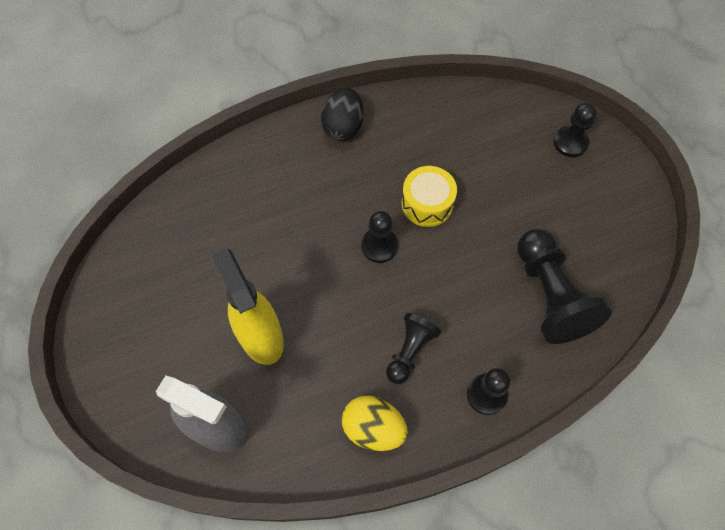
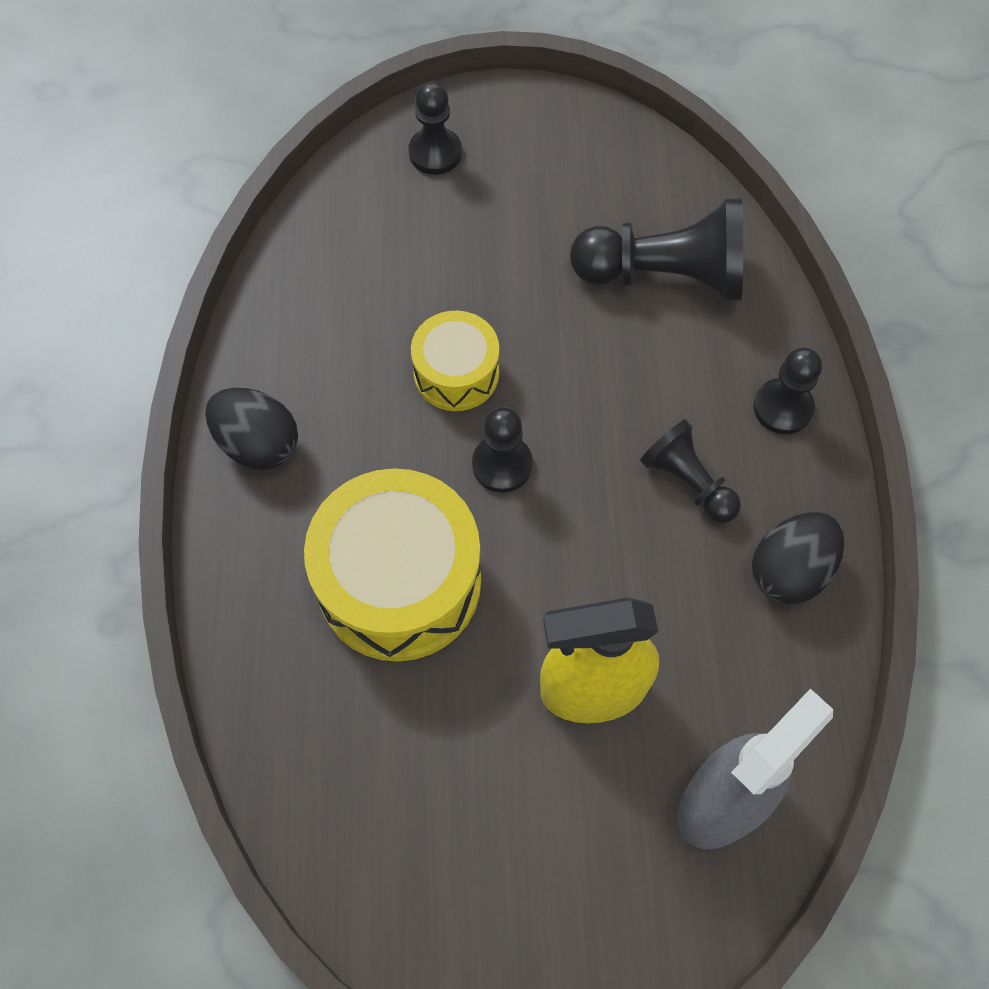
camera: 70 degrees left, 0 degrees up
(290, 219) = (399, 582): none -> yellow drum
(373, 428) = (789, 571): yellow egg -> black egg

